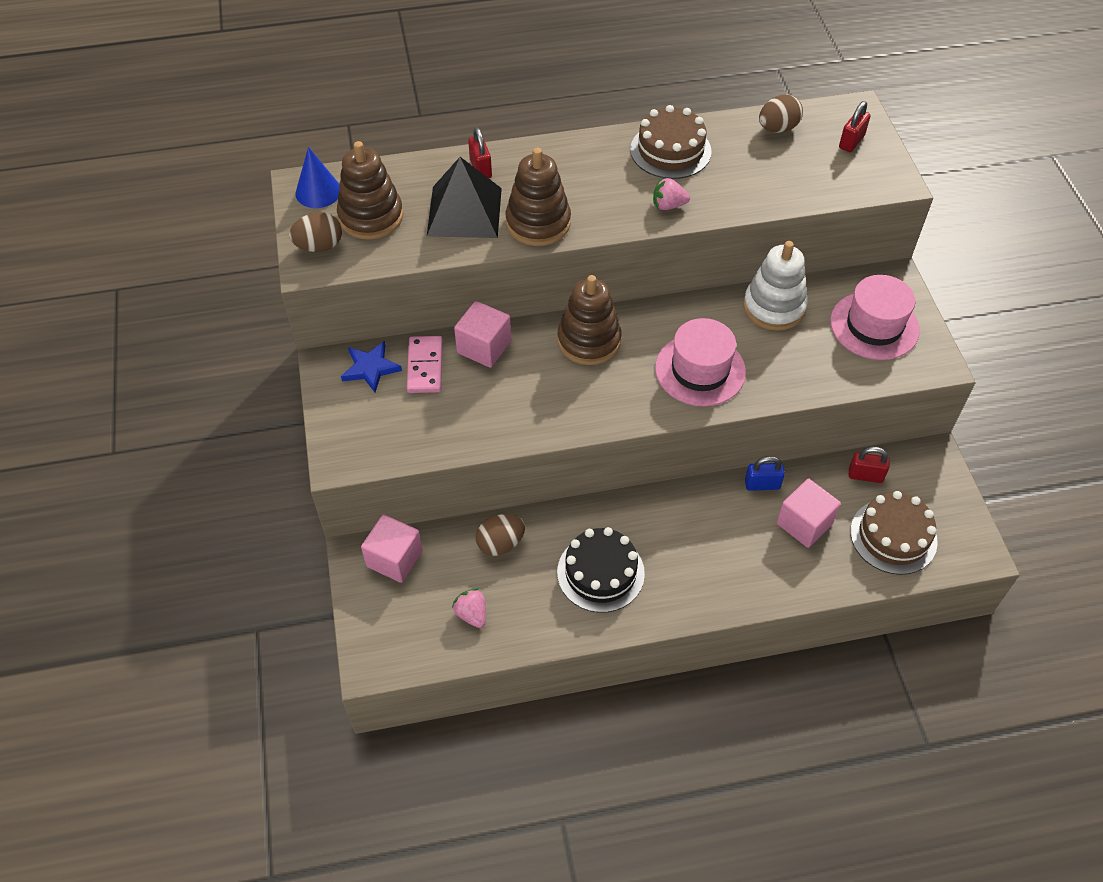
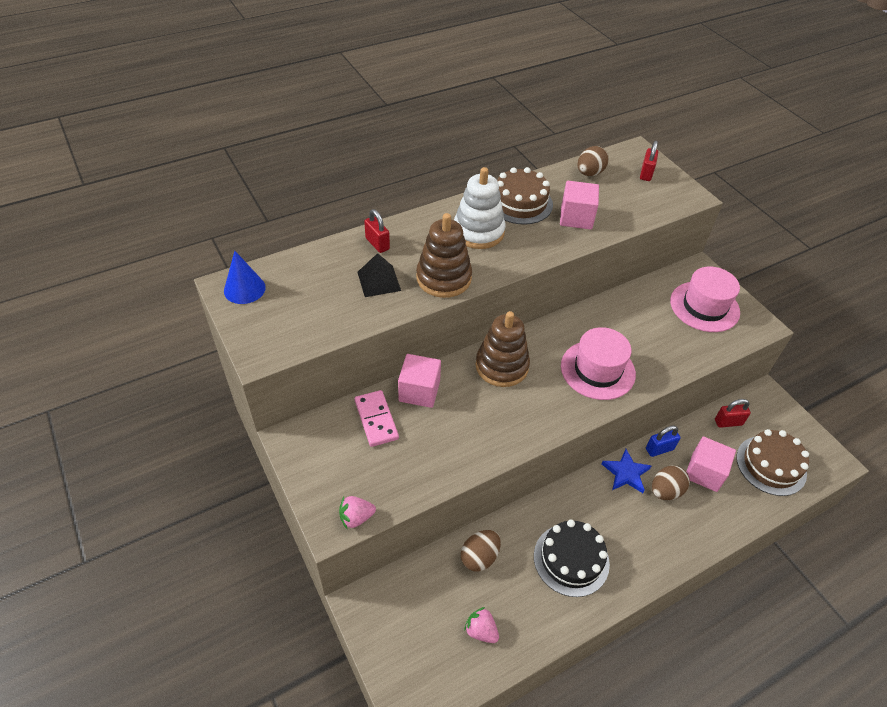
camera: 20 degrees left, 5 degrees down
(319, 246) = (263, 336): brown egg -> brown egg (665, 491)
(370, 368) = (329, 433): blue star -> blue star (626, 473)
(371, 217) = (300, 301): brown stacking toy -> none
(394, 558) = (394, 598): pink cube -> pink cube (576, 217)
(464, 212) = (379, 281): black pyramid -> black pyramid, size x0.61
(668, 205) = (539, 244): pink strawberry -> pink strawberry (356, 517)
(774, 307) = (627, 308): white stacking toy -> white stacking toy (478, 232)

